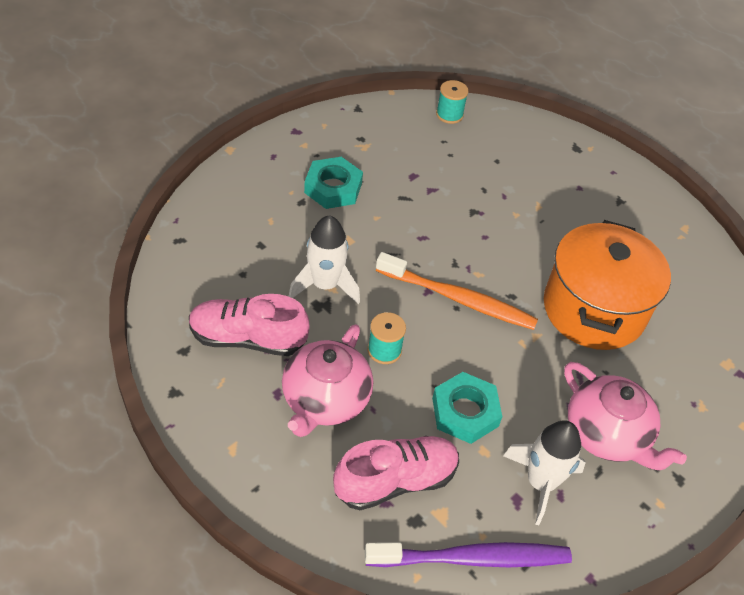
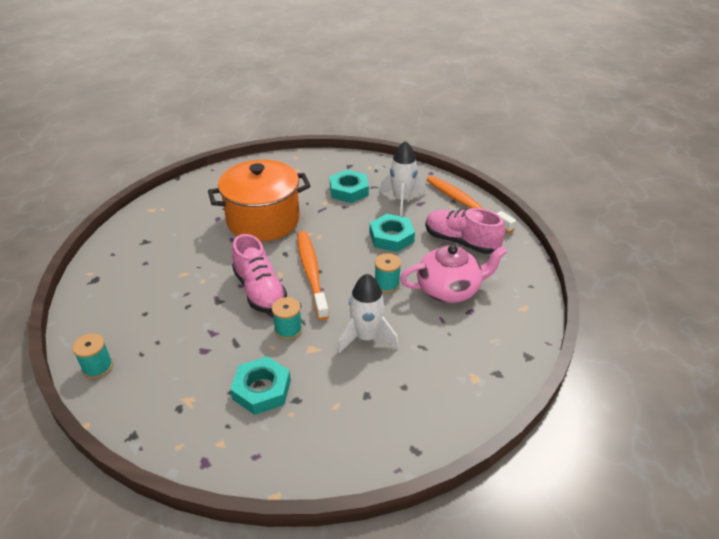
camera: 120 degrees left, 10 degrees down
(248, 338) = (451, 348): pink shoe -> pink shoe (259, 291)
(388, 238) = (288, 330): none -> turquoise spool
(471, 558) = (466, 204): purple toothbrush -> orange toothbrush
(607, 435) = (349, 190): pink teapot -> turquoise nut

